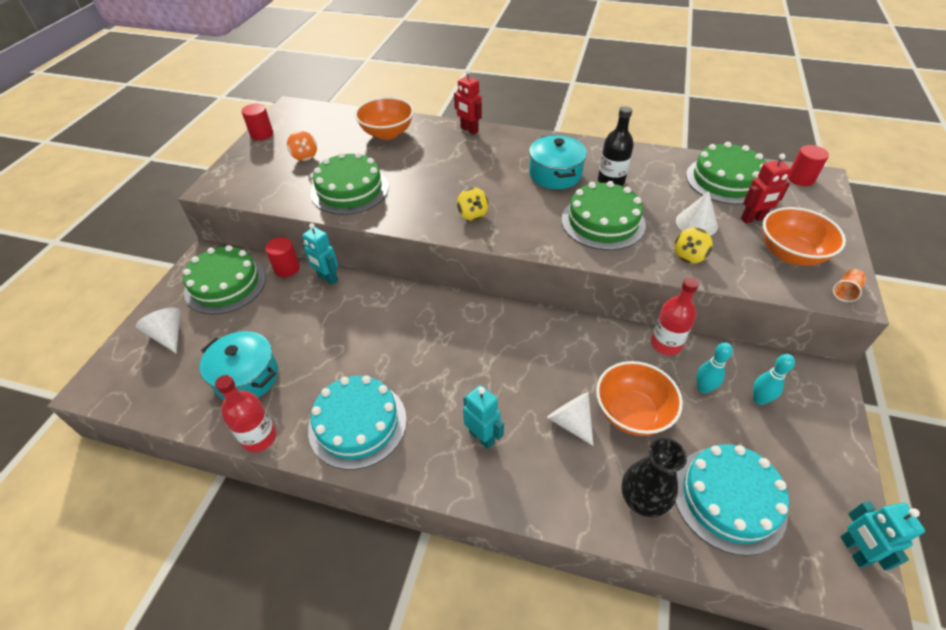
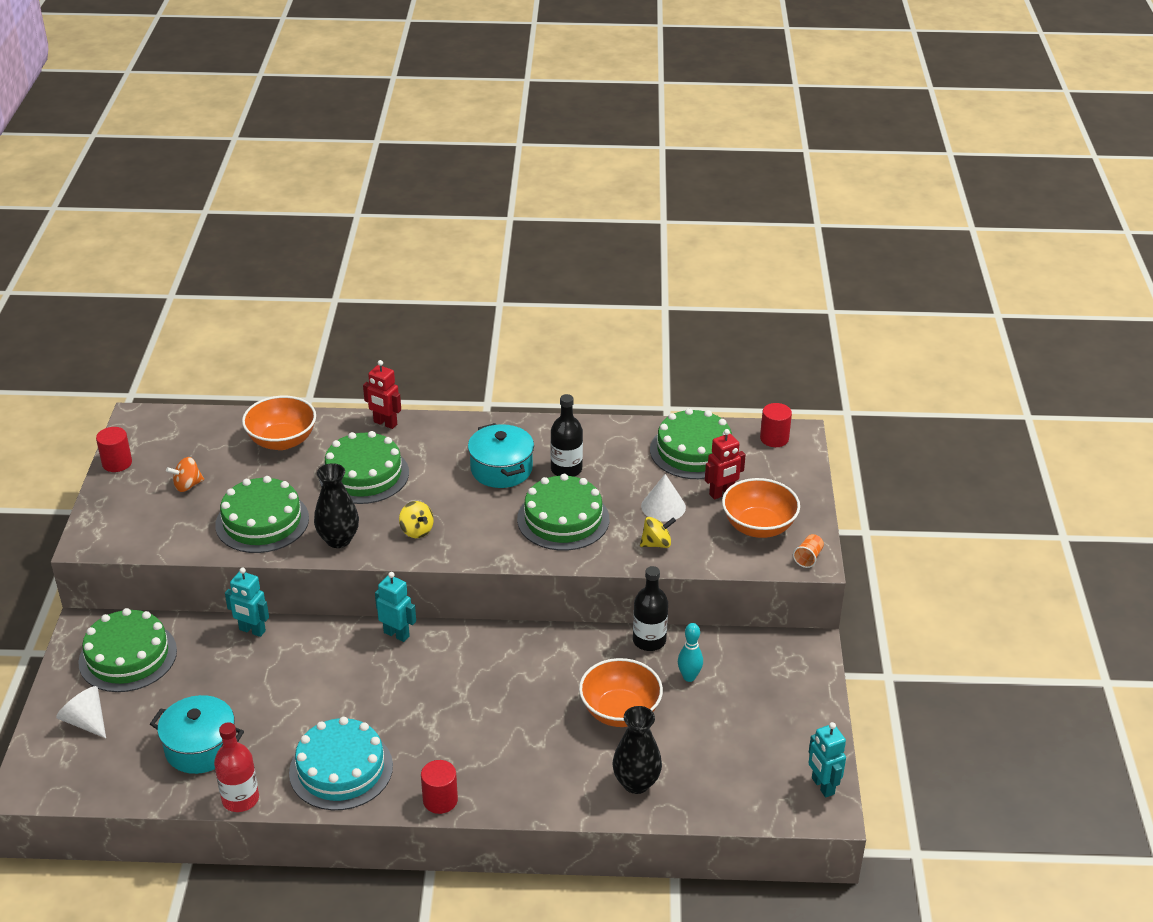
camera: 15 degrees left, 10 degrees down
(287, 268) = (196, 626): red cylinder -> red cylinder (440, 800)
(304, 156) = (187, 485): orange spinning top -> orange spinning top turned 105 degrees clockwise
(405, 213) = (338, 540): none -> black vase
(442, 165) = (364, 474): none -> green cake
(482, 437) = (473, 758): turquoise robot -> turquoise robot (396, 634)
(571, 422) = (560, 730): white cone -> none
(666, 344) = (649, 640): red bottle -> black bottle
(689, 256) = (656, 544): yellow spinning top -> yellow spinning top turned 135 degrees counterclockwise
(728, 499) = (715, 767): turquoise cake -> none
(759, 399) = (743, 678): turquoise bowling pin -> none

